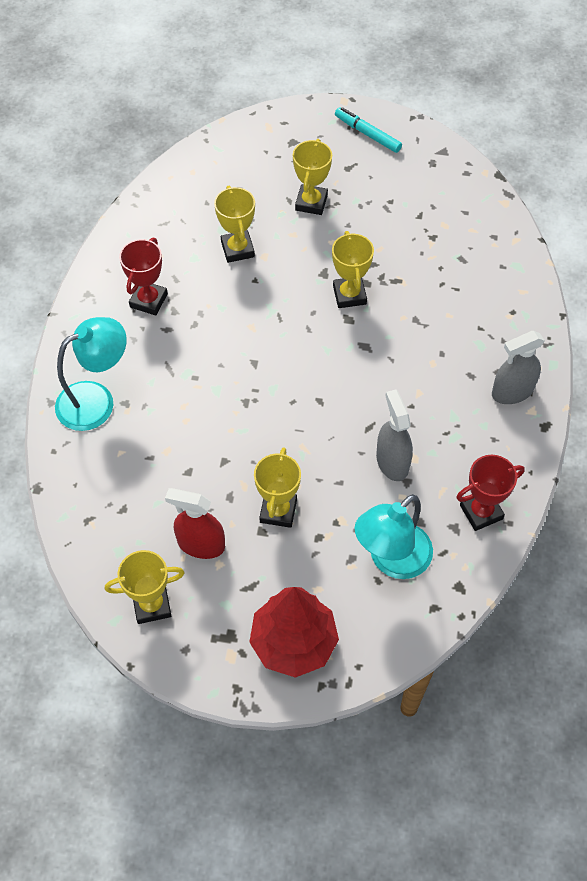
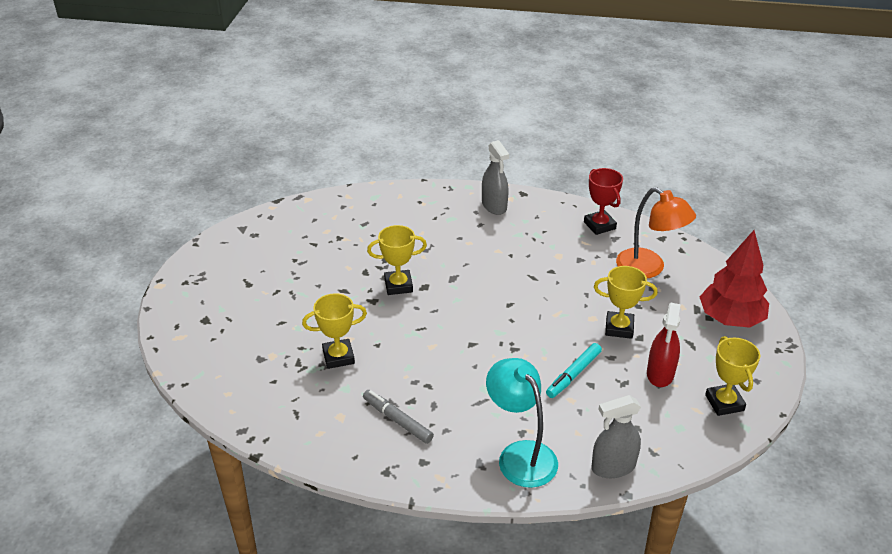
camera: 90 degrees left, 20 degrees down
(148, 300) = (398, 421): red trophy -> grey marker
(311, 202) = (287, 307): yellow trophy -> none
(368, 134) = (209, 271): turquoise marker -> turquoise marker (574, 374)
(391, 560) = (648, 268): turquoise lamp -> orange lamp
(392, 462) = (563, 266): grey spray bottle -> grey spray bottle (613, 467)

